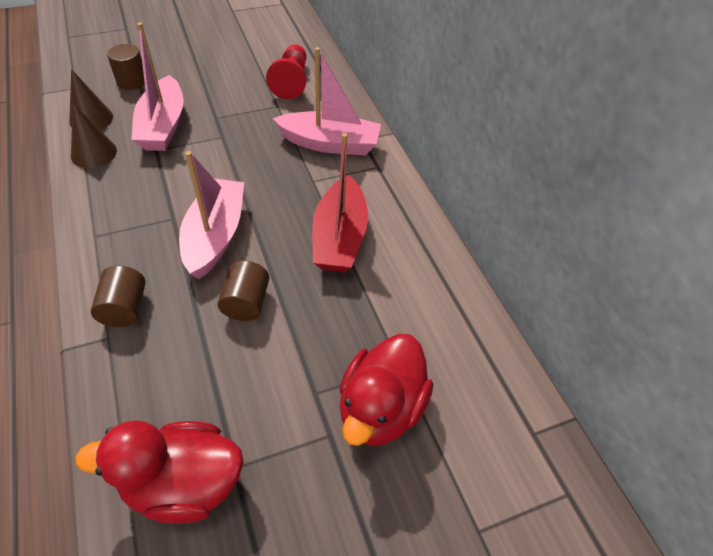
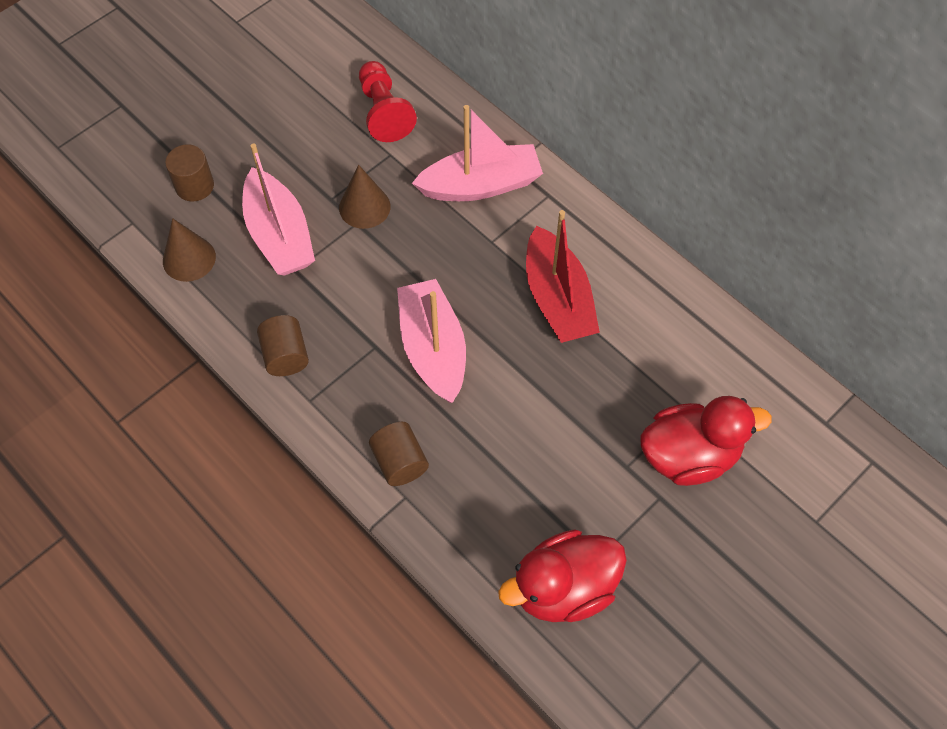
camera: 20 degrees left, 10 degrees up
(93, 153) = (229, 302): brown cone -> brown cone (364, 207)
(246, 302) = (511, 407): brown cylinder -> brown cylinder (285, 355)
(380, 408) = (689, 456): red duck -> red duck turned 105 degrees counterclockwise

